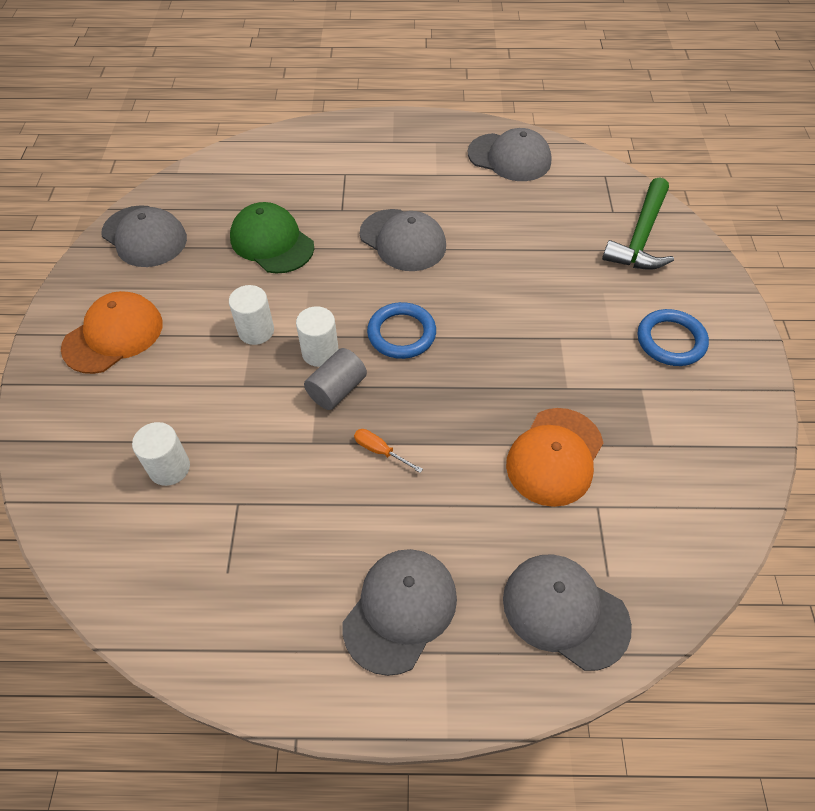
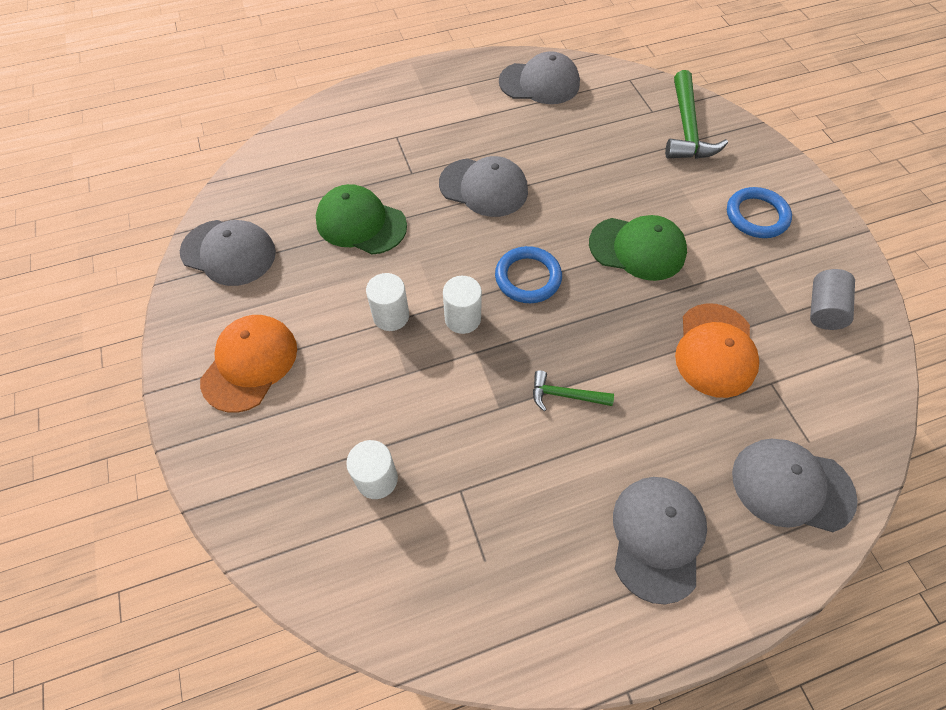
camera: 20 degrees left, 5 degrees up
(337, 390) = (496, 349): grey cylinder -> grey cylinder (823, 309)
(380, 451) = (565, 395): orange screwdriver -> green hammer
(526, 337) = (637, 248): none -> green cap

